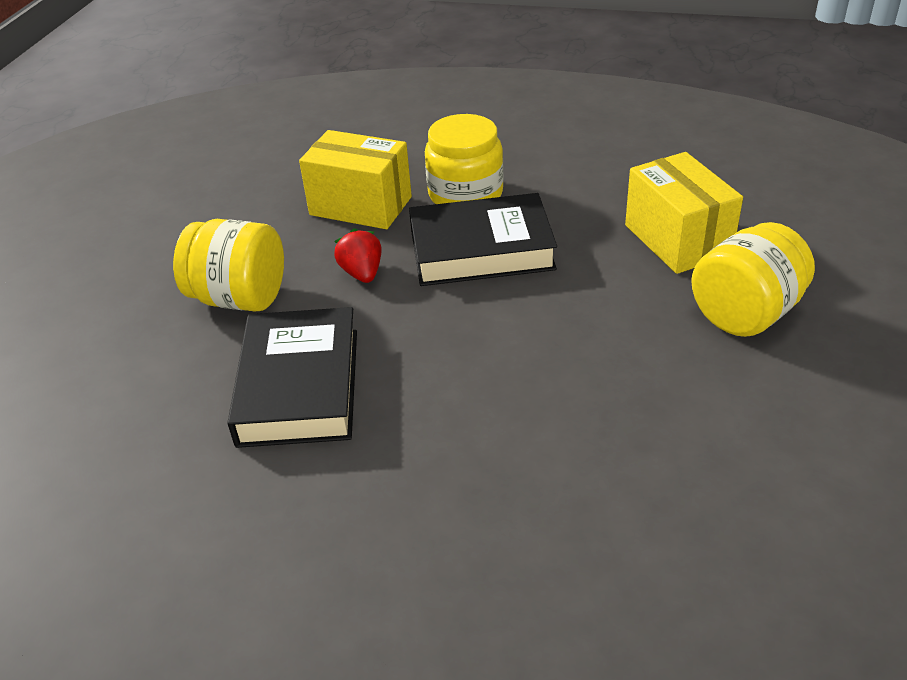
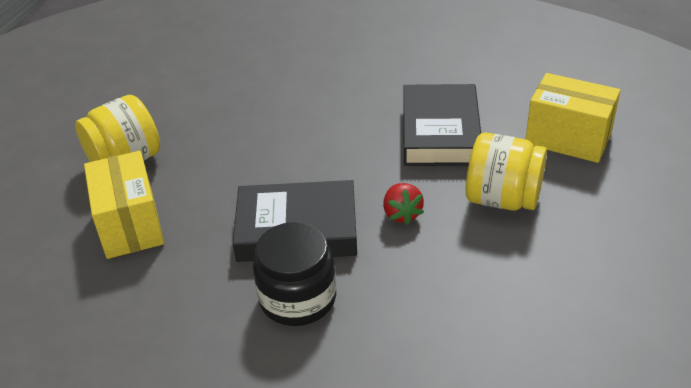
camera: 175 degrees left, 0 degrees up
(360, 206) = (407, 292): yellow box -> yellow box (568, 139)
(465, 194) = (297, 298): yellow jar -> black jar

